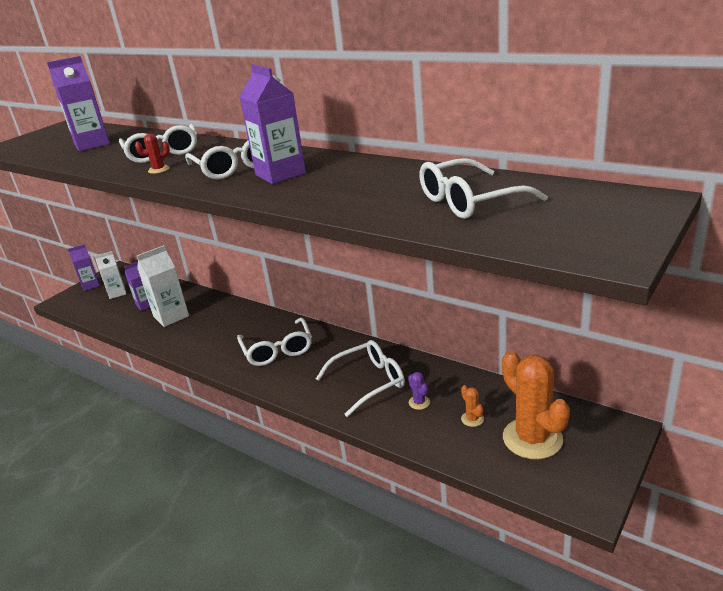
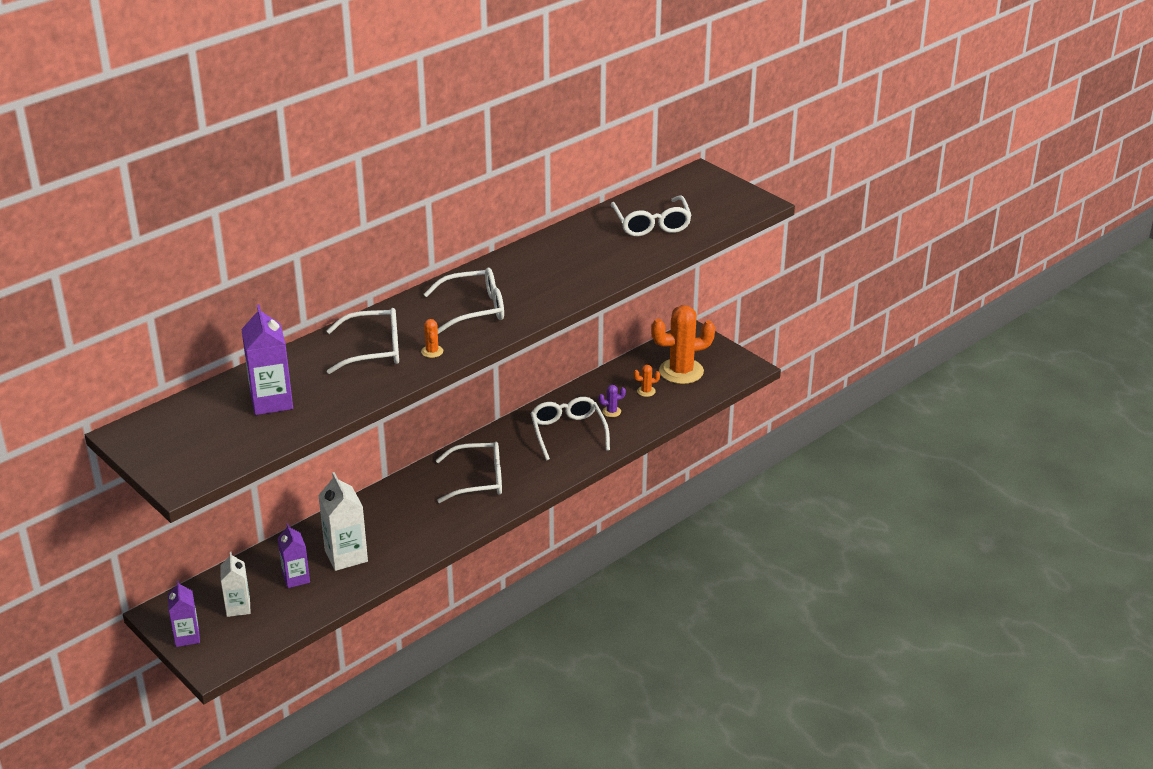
camera: 80 degrees left, 5 degrees up
(159, 170) = (432, 351): red cactus -> orange cactus
(280, 174) = (518, 288): purple carton -> none

